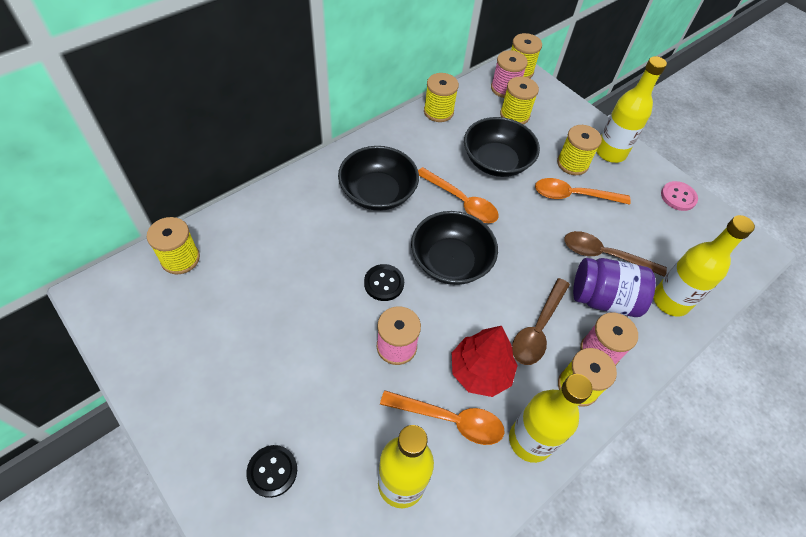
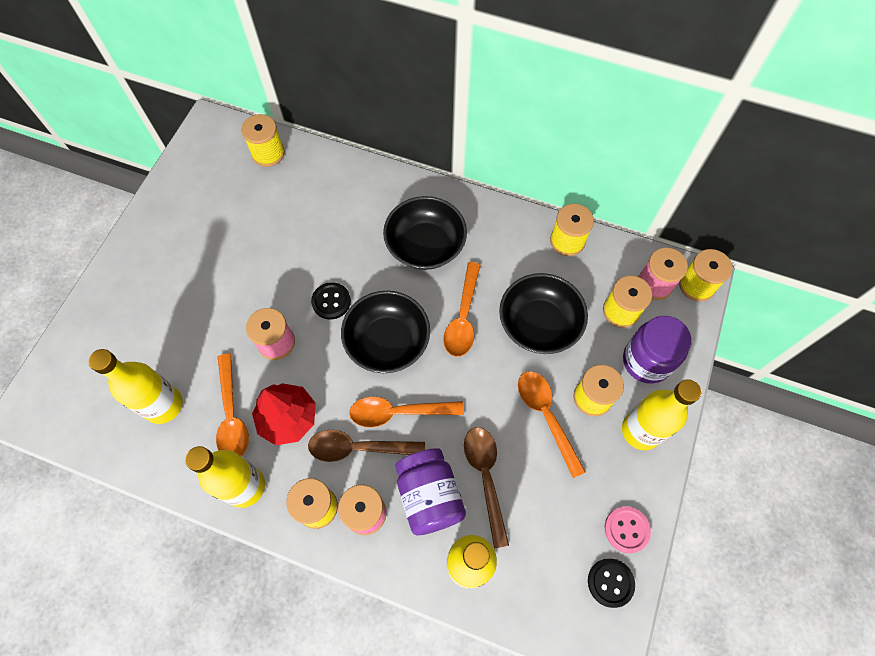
camera: 65 degrees right, 10 degrees up
(272, 471) = (134, 315): black button -> black button (610, 582)
(520, 285) = (398, 412): none -> orange spoon
(560, 123) = (646, 361): none -> purple jar

